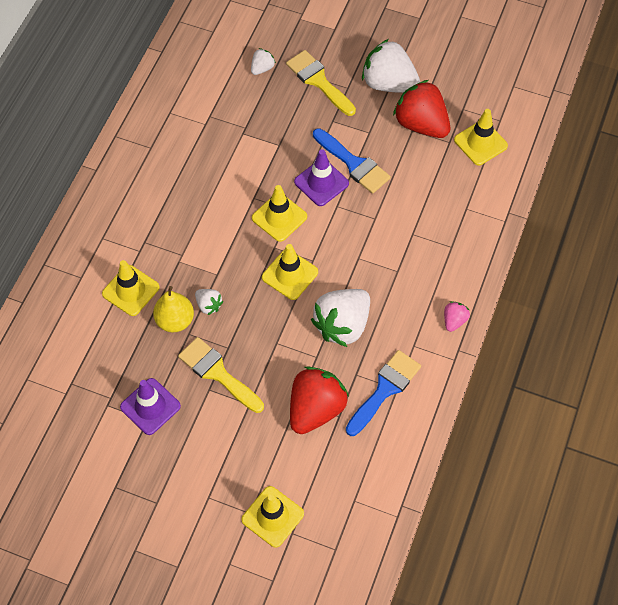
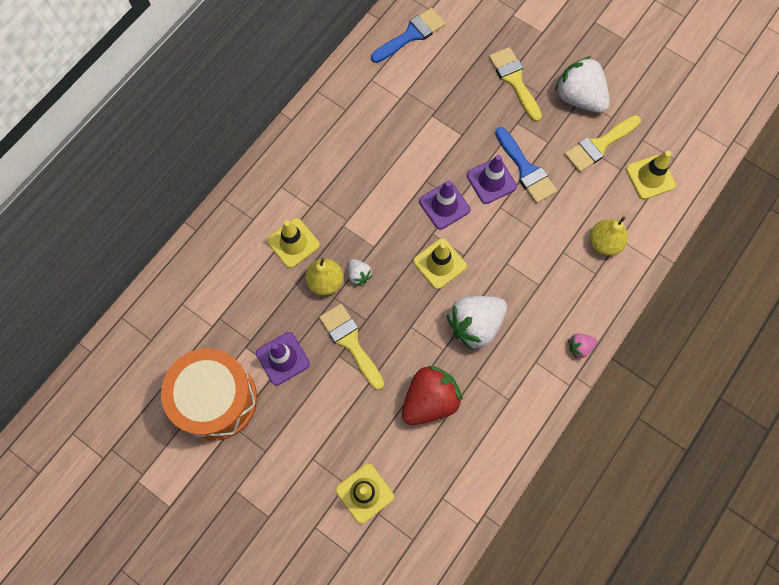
camera: 15 degrees right, 10 degrees up
(90, 464) = (216, 399): none -> orange drum
(262, 68) = (466, 56): white strawberry -> none
(279, 217) = (444, 205): yellow traffic cone -> purple traffic cone
(385, 389) = (498, 397): blue brush -> blue brush (411, 35)
(421, 124) = (599, 145): red strawberry -> yellow brush
(452, 216) = (604, 243): none -> yellow pear
(454, 320) = (579, 347): pink strawberry -> pink strawberry turned 150 degrees counterclockwise

